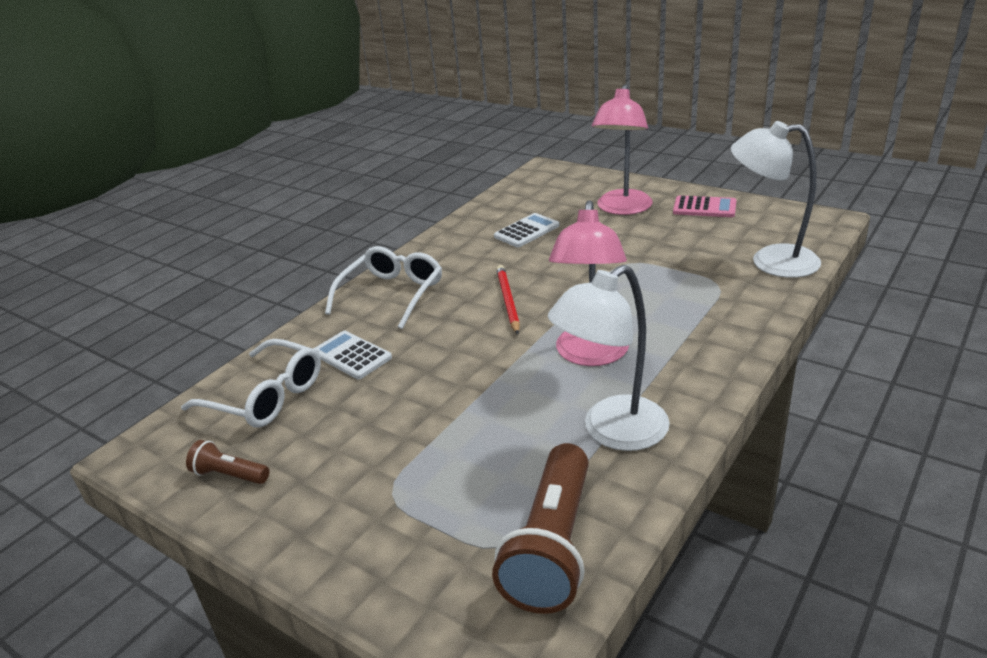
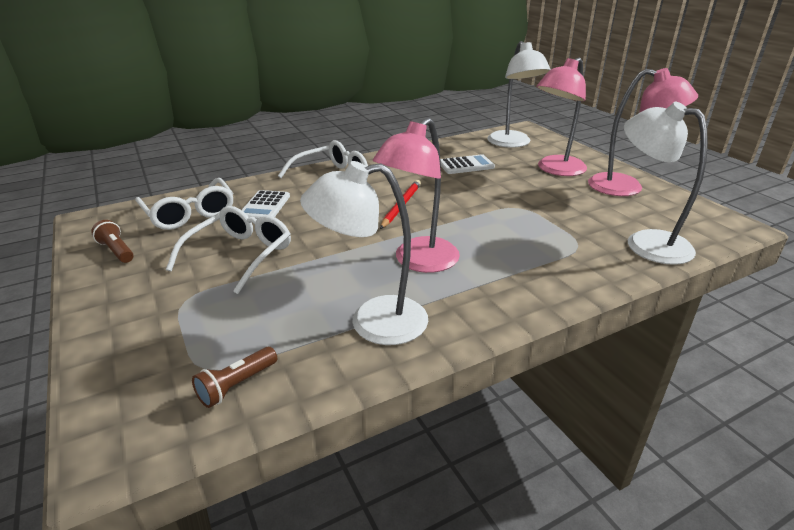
camera: 25 degrees right, 0 degrees up
(352, 355) = (264, 207): white calculator -> white calculator turned 150 degrees counterclockwise
(392, 421) = (240, 255): none -> white glasses
(549, 190) = (512, 143): none -> white lamp
(552, 546) = (237, 385): brown flashlight -> brown flashlight, size x0.49
(704, 208) = (627, 187): pink calculator -> pink lamp

